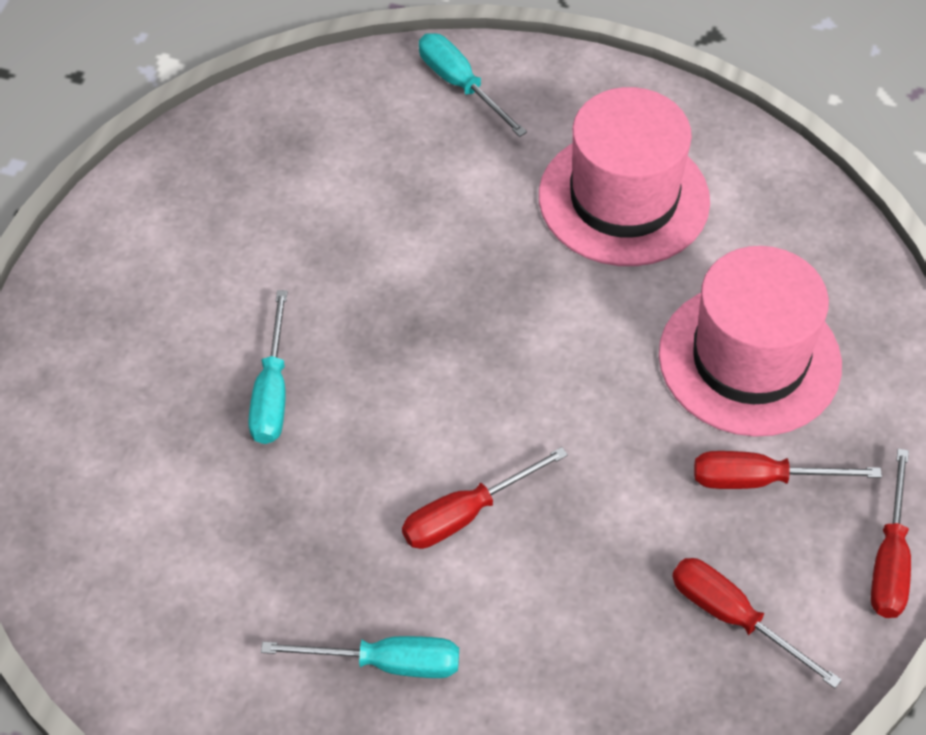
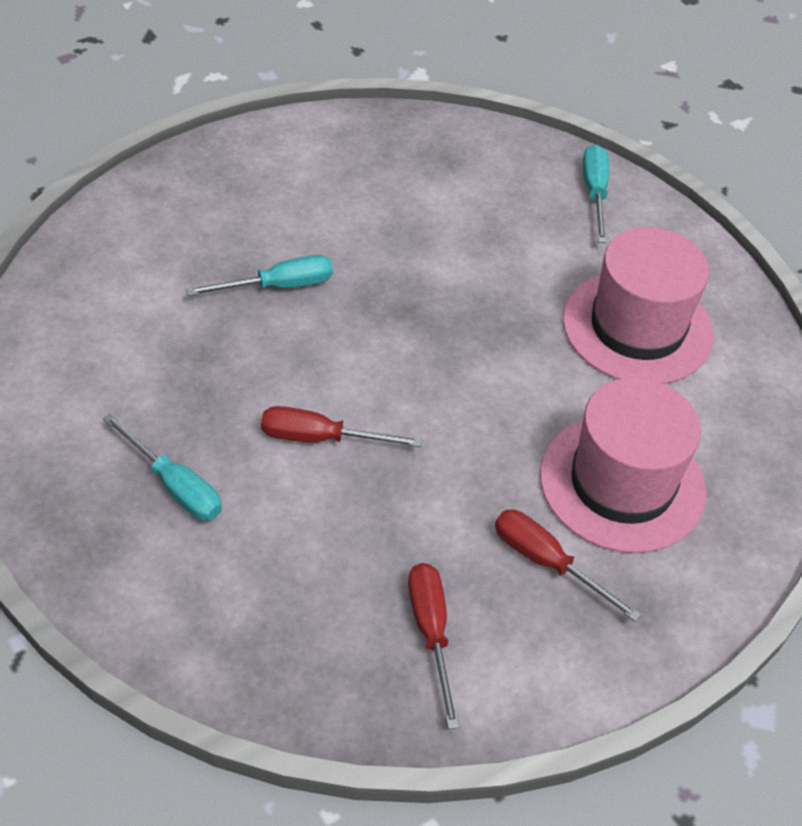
camera: 35 degrees right, 5 degrees down
(272, 392) = (278, 286): turquoise screwdriver -> turquoise screwdriver turned 150 degrees counterclockwise
(889, 559) = (588, 683): red screwdriver -> none

